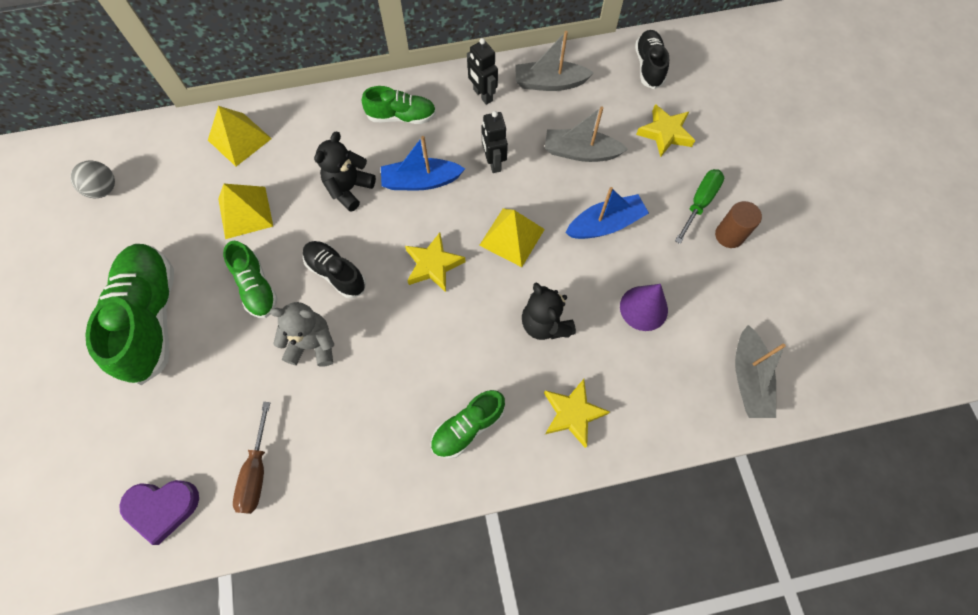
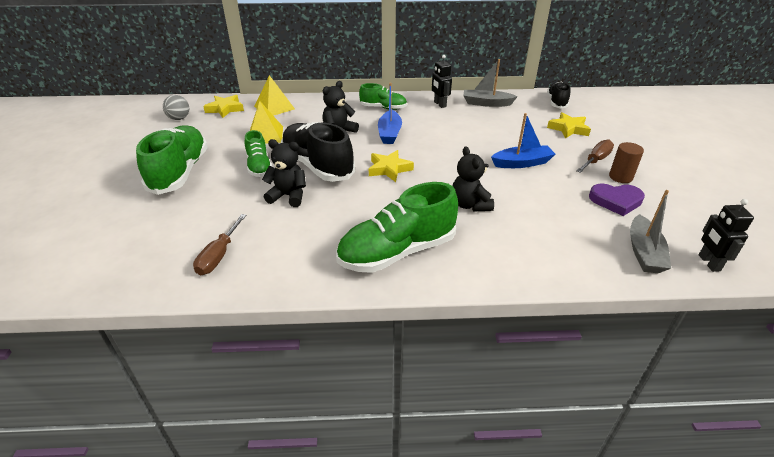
camera: 10 degrees right, 30 degrees down
(162, 507) = (136, 266): purple heart -> purple heart (616, 201)
(312, 344) = (288, 196): grey teddy bear -> black teddy bear
(336, 273) = (317, 166): black shoe -> black shoe, size x1.79
(421, 181) = (389, 133): blue boat -> blue boat turned 90 degrees counterclockwise
(468, 427) = (397, 252): green shoe -> green shoe, size x1.79
(493, 162) = (442, 130): black robot -> black robot (708, 263)
(512, 237) = (450, 162): yellow pyramid -> none
(572, 413) = (487, 255): yellow star -> yellow star (225, 109)
(580, 152) = (506, 131): grey boat -> none
(643, 308) = (551, 205): purple cone -> none
(699, 203) = (595, 160): green screwdriver -> brown screwdriver

